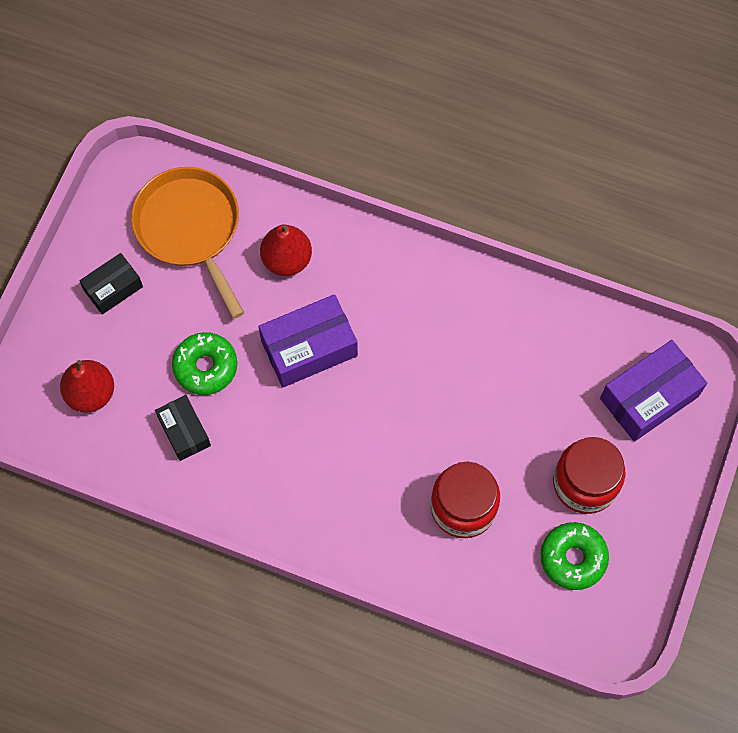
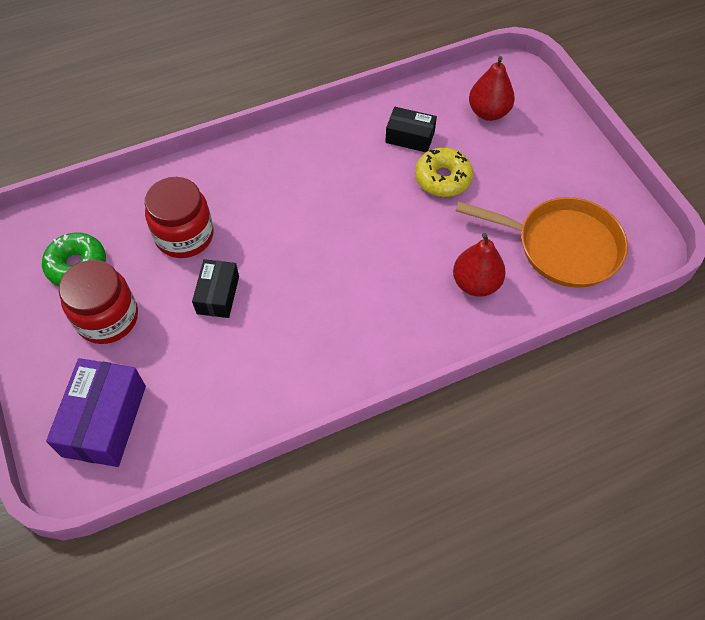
camera: 135 degrees right, 10 degrees down
(113, 288) = (556, 172): black box -> black box (218, 295)
(205, 367) = (442, 178): green donut -> yellow donut
(309, 348) = (392, 242): purple box -> none

